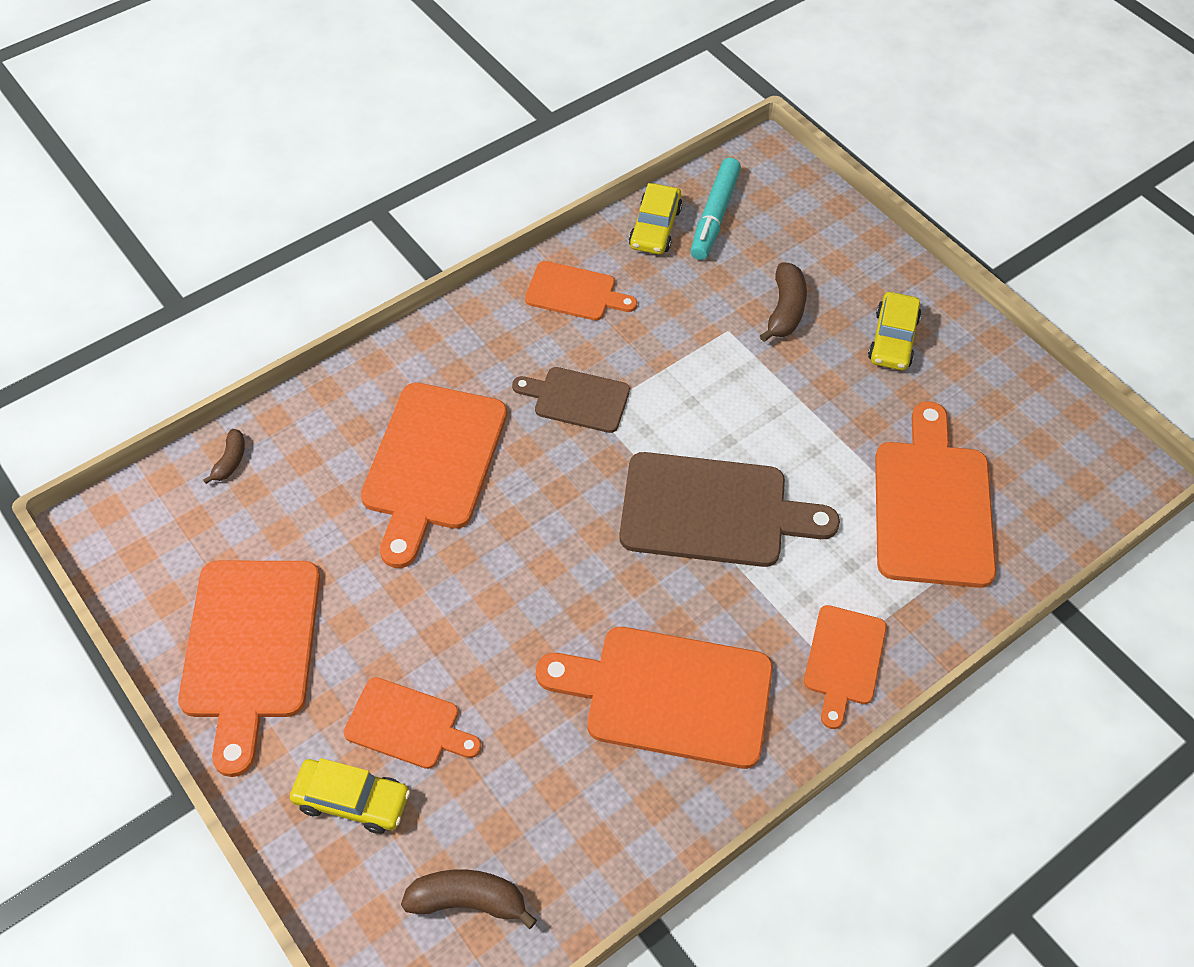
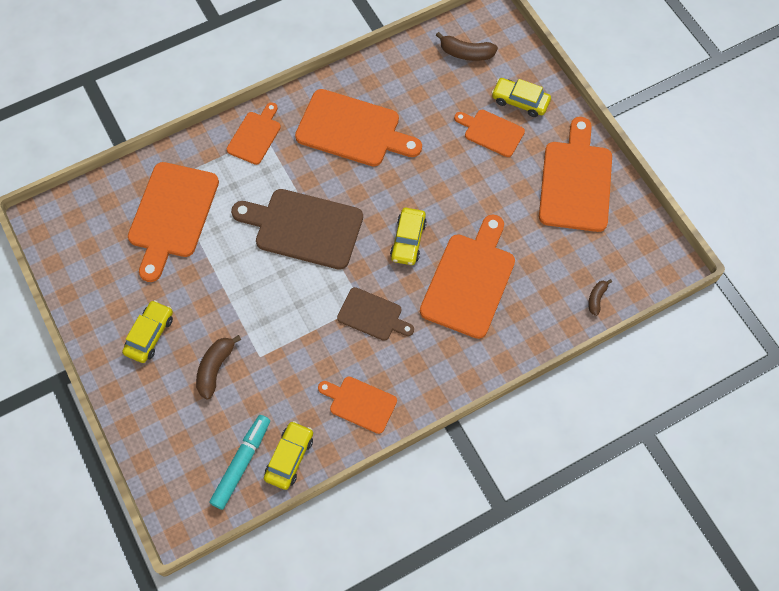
camera: 170 degrees left, 10 degrees up
(538, 512) = (408, 240): none -> yellow car

